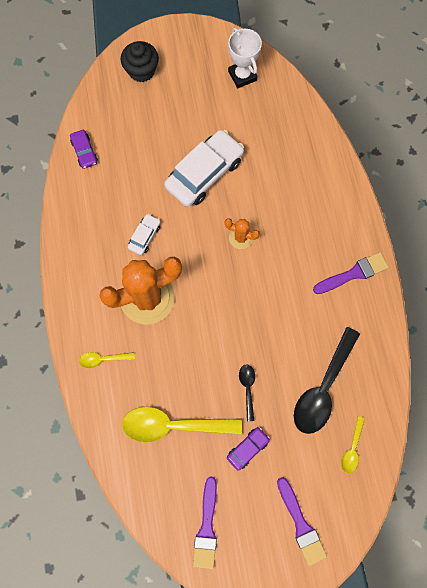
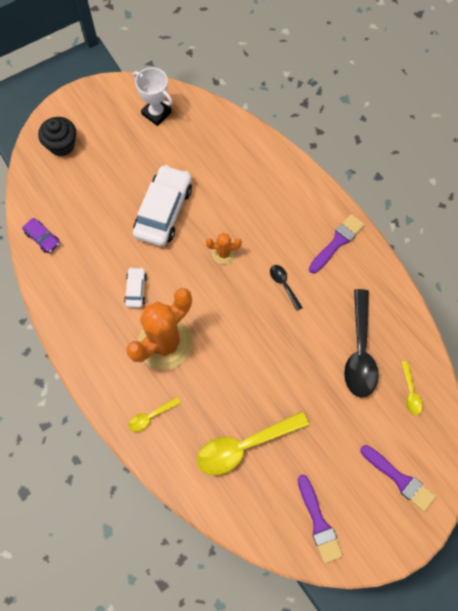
camera: 25 degrees left, 5 degrees down
(247, 388) = (294, 382): black spoon -> black spoon (284, 285)
(247, 448) = (320, 435): purple car -> none

